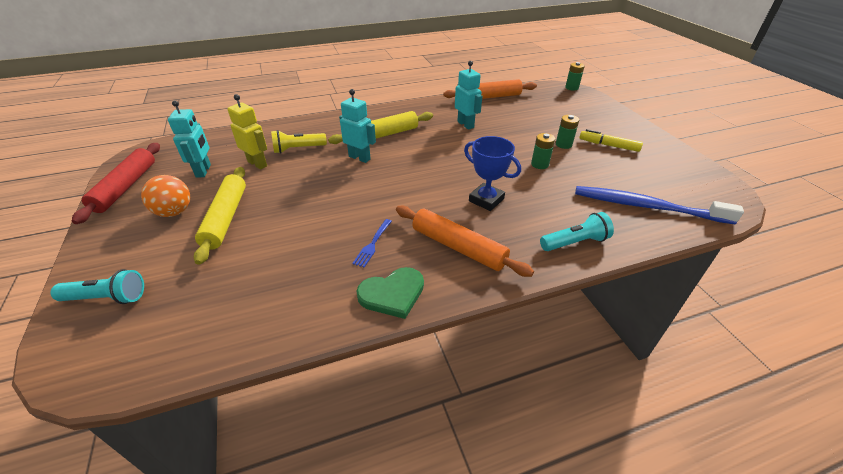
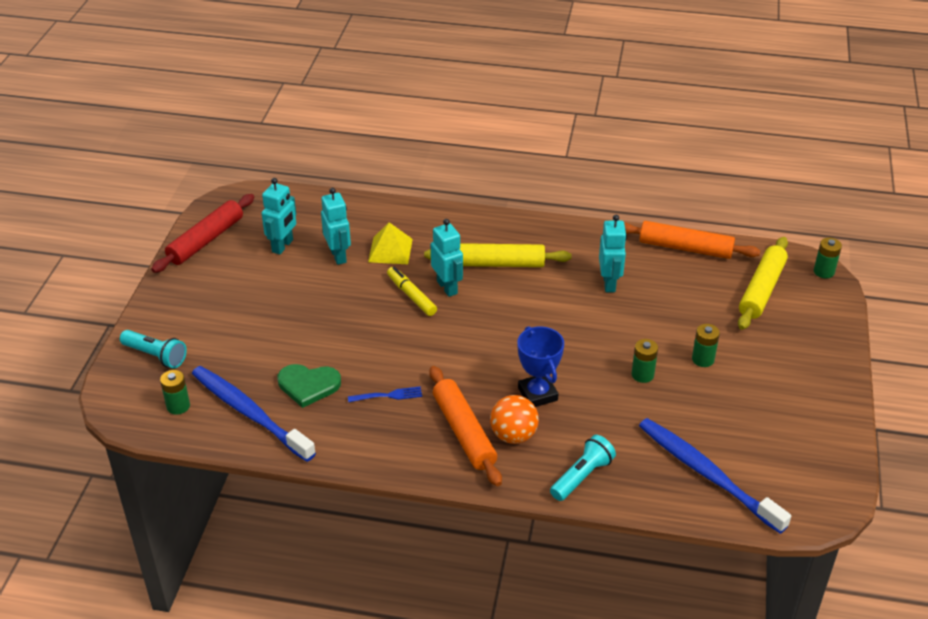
camera: 30 degrees right, 0 degrees up
(156, 338) = (178, 406): none -> green battery
(174, 212) = (236, 288): orange ball -> orange ball (513, 435)
(226, 218) = (277, 313): yellow rolling pin -> yellow rolling pin (762, 290)
(245, 312) = (249, 413): none -> blue toothbrush
(257, 164) = (338, 256): yellow robot -> turquoise robot
(298, 149) = (390, 250): yellow flashlight -> yellow pyramid
(372, 244) = (388, 395): blue fork -> blue fork turned 150 degrees counterclockwise
(392, 294) = (372, 449): green heart -> green heart (308, 385)
(575, 242) = (582, 476): turquoise flashlight -> turquoise flashlight turned 60 degrees counterclockwise
(608, 145) = (760, 382): yellow marker -> yellow marker (411, 296)

